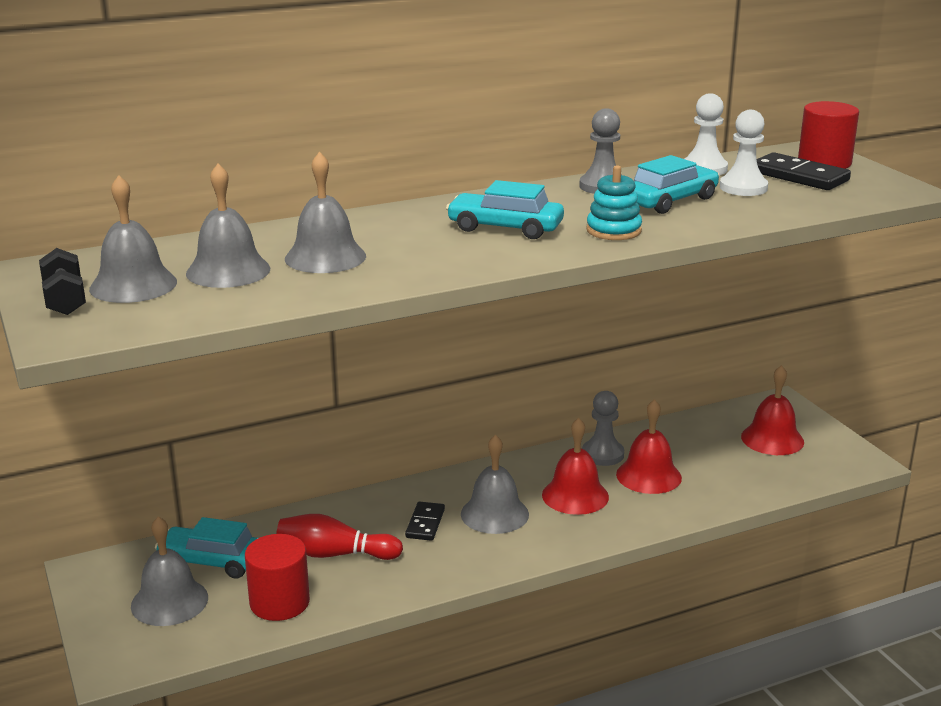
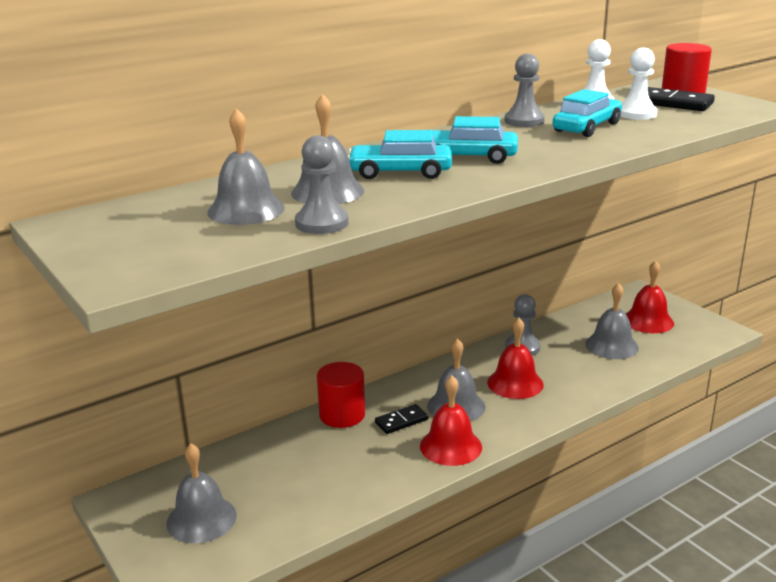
camera: 10 degrees left, 0 degrees up
(65, 300) = (104, 248): black dumbbell -> none
(133, 285) = (163, 229): grey bell -> grey bell (611, 345)
(213, 561) = (228, 477): turquoise car -> turquoise car (400, 172)
(279, 602) = (302, 506): red cylinder -> red cylinder (342, 415)
(297, 294) = (322, 223): none -> grey pawn
(335, 554) = (334, 457): red bowling pin -> none
(425, 523) = (401, 421): black domino -> black domino turned 60 degrees clockwise
(613, 230) = (559, 152): turquoise stacking toy -> none
(648, 476) = (566, 360): red bell -> red bell (450, 446)

